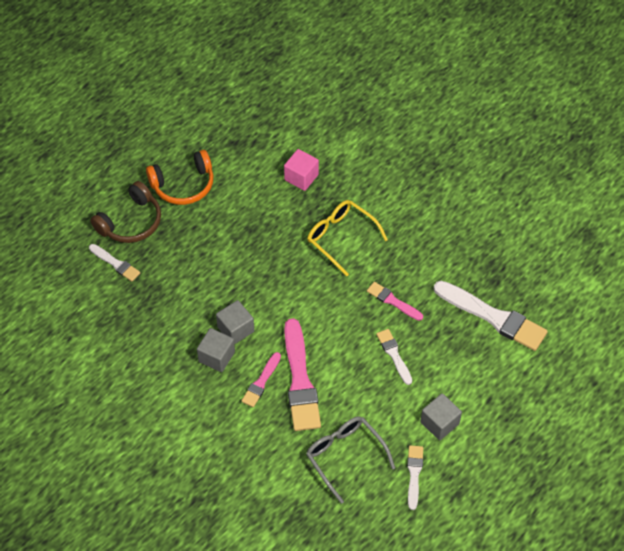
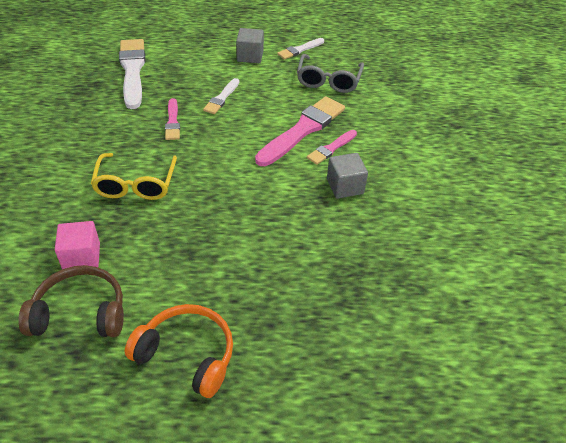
camera: 135 degrees left, 10 degrees down
(115, 263) = (350, 333): white brush -> none
(131, 222) = (288, 364): brown headphones -> brown headphones (80, 312)
(235, 329) = (306, 191): grey cube -> none
(261, 382) = (331, 148): pink brush -> pink brush turned 150 degrees clockwise

